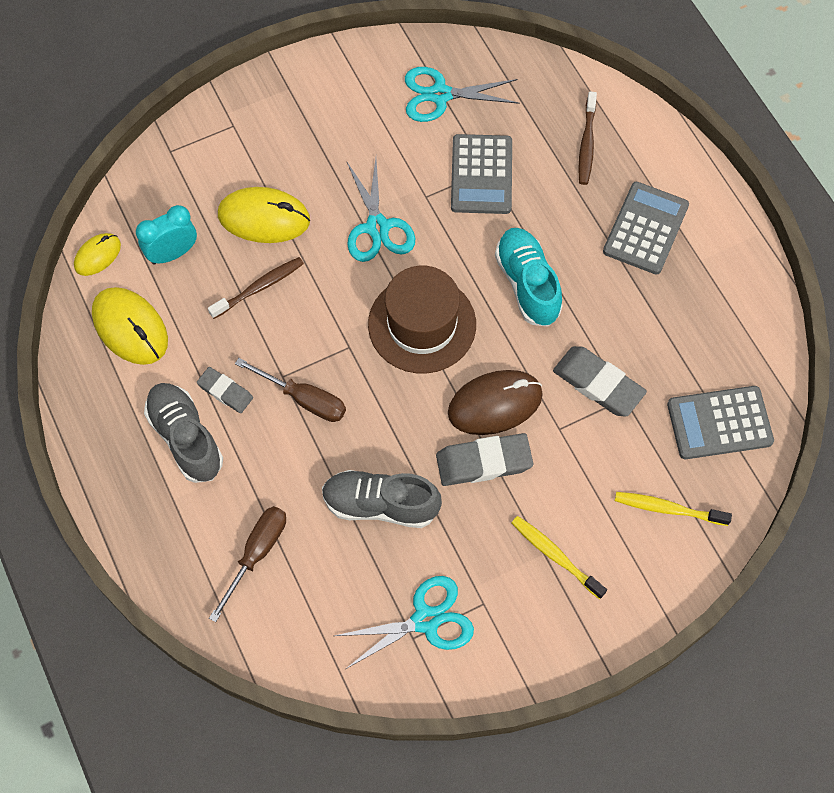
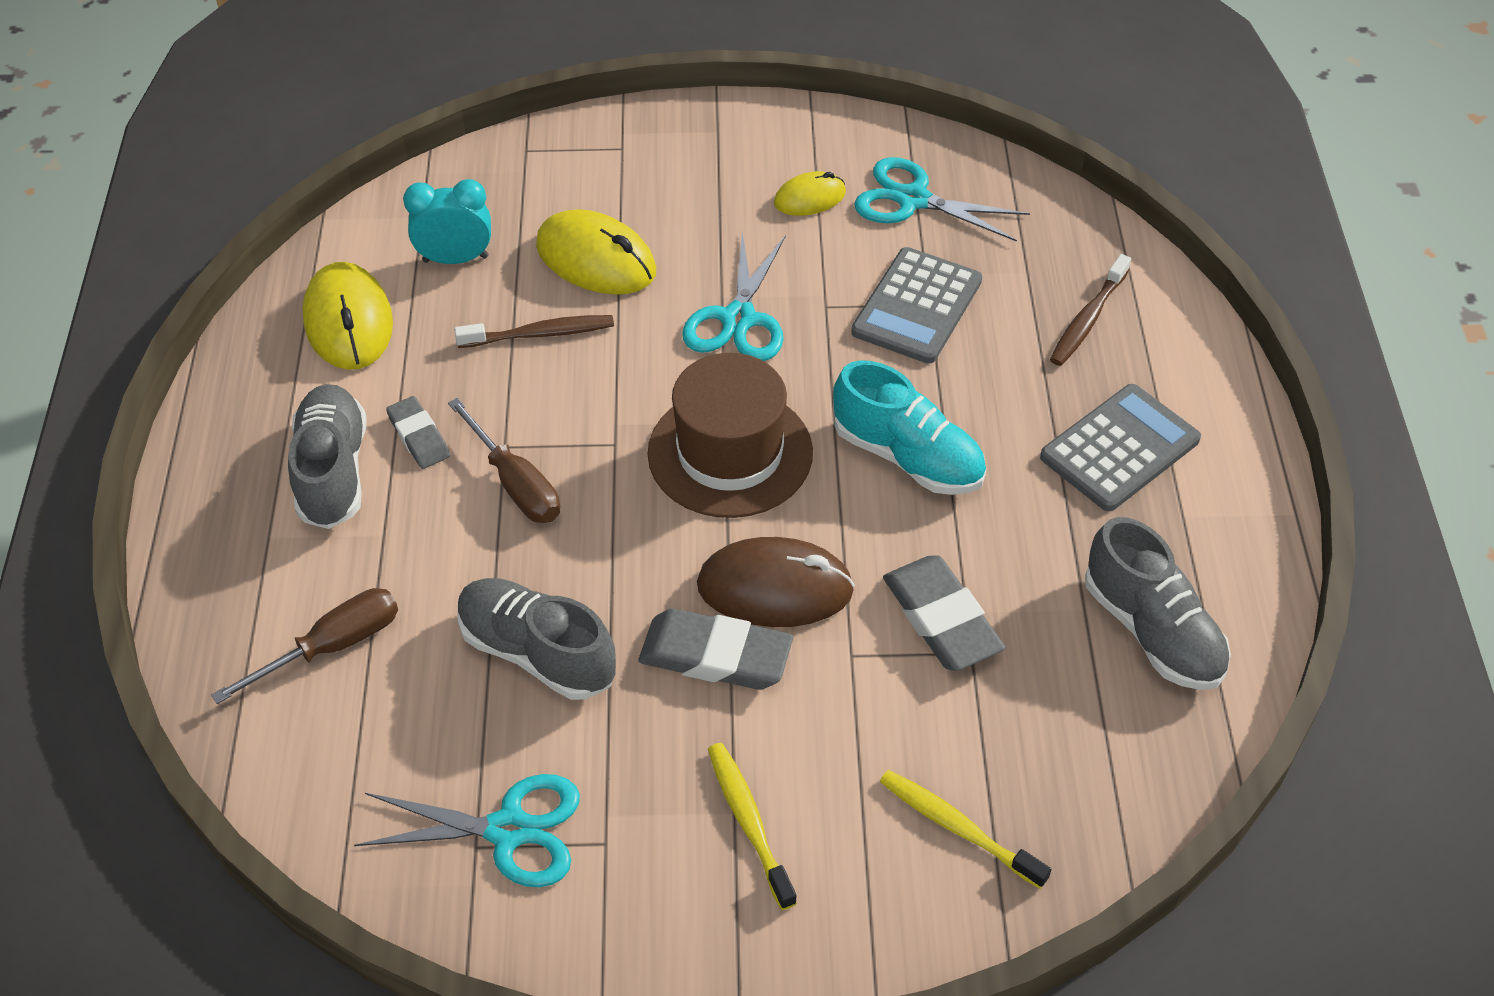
camera: 25 degrees right, 15 degrees down
(97, 256) = (362, 230): yellow mouse -> yellow mouse (809, 198)
(527, 284) = (907, 457): turquoise shoe -> turquoise shoe turned 120 degrees clockwise
(716, 342) = (1152, 631): none -> grey shoe
(719, 423) = (1102, 741): grey calculator -> none

